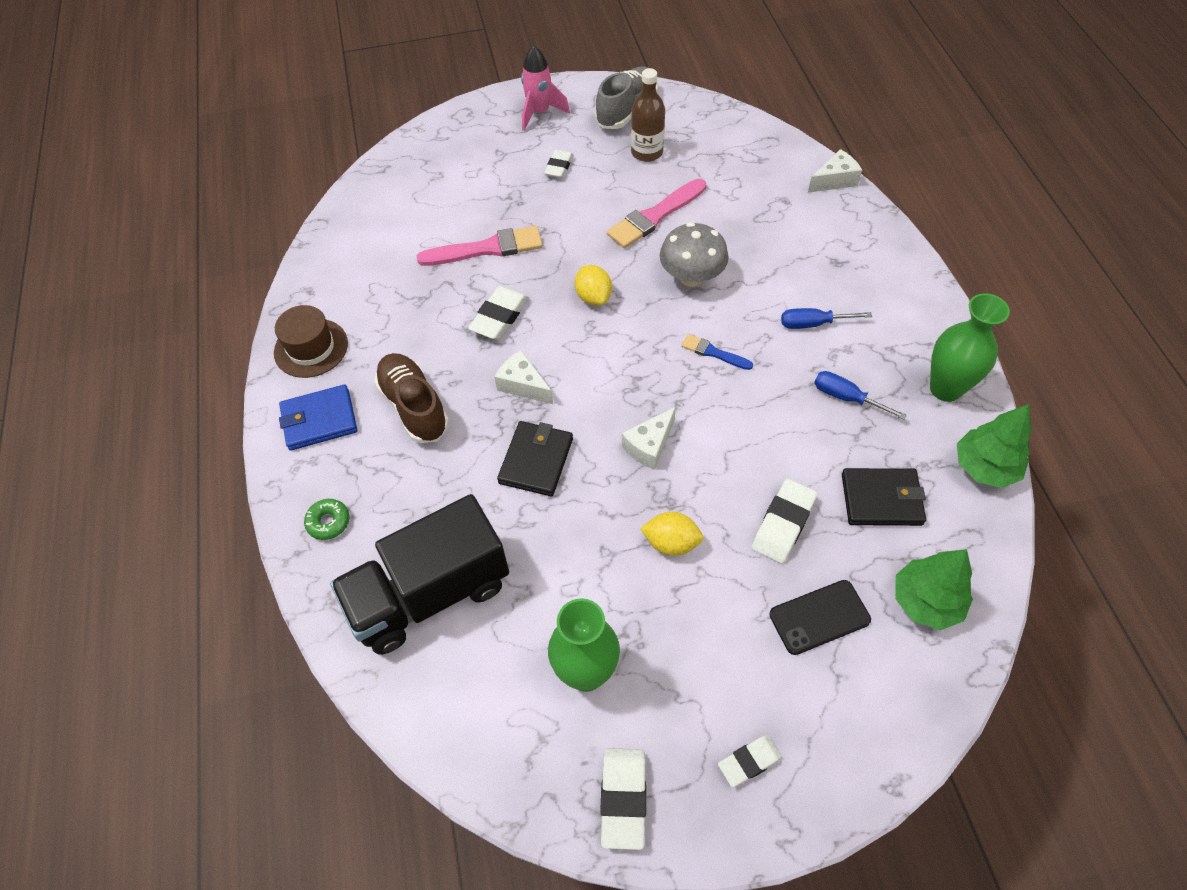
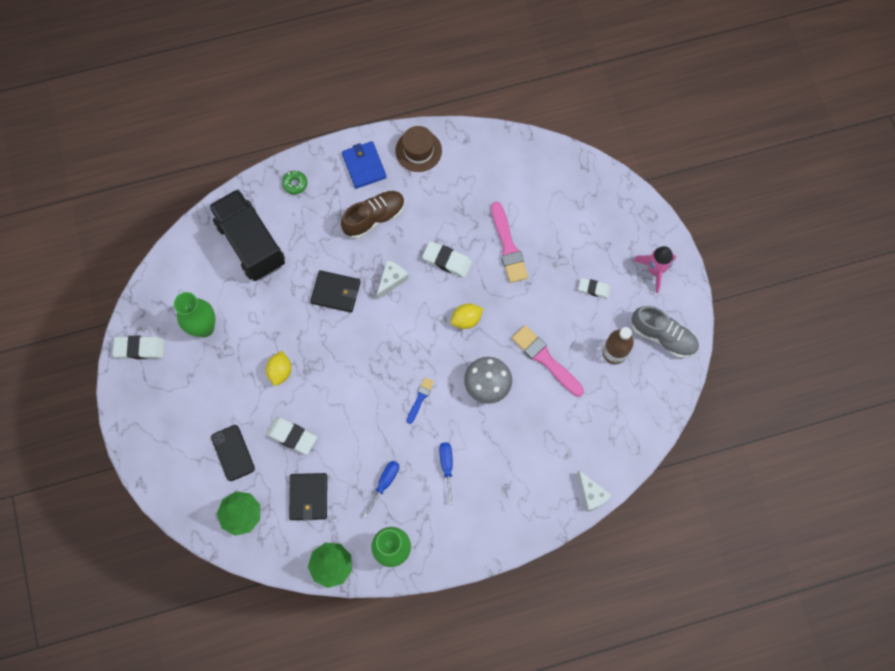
camera: 85 degrees right, 15 degrees up
(649, 445) = (347, 358): white cheese -> none
(749, 762) = (155, 411): white eraser -> none

